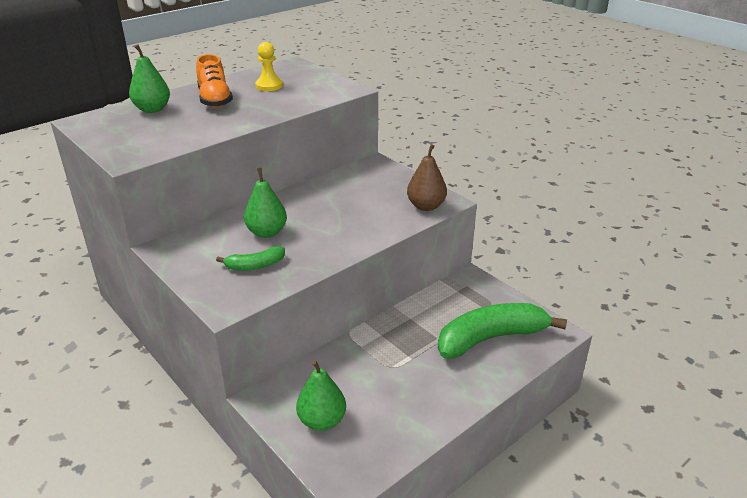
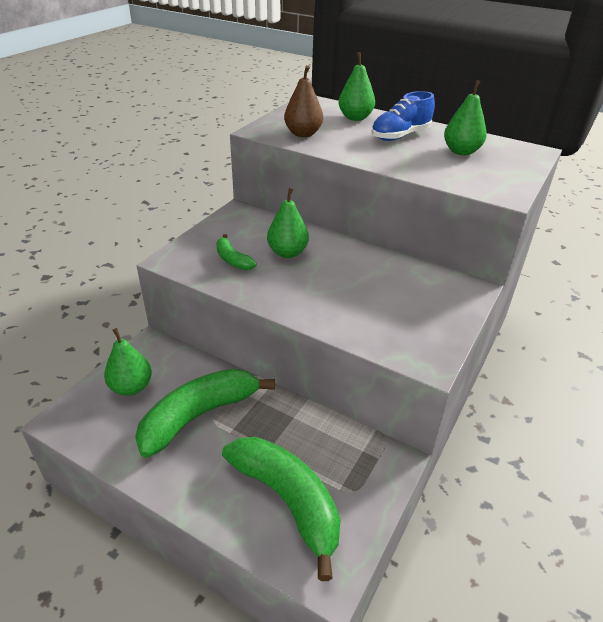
camera: 70 degrees right, 5 degrees up
(215, 100) = (400, 136): orange shoe -> blue shoe
(269, 86) = (461, 151): yellow pawn -> green pear
(384, 375) = (199, 415): none -> green banana
(426, 206) = (405, 347): brown pear -> brown pear (303, 134)

